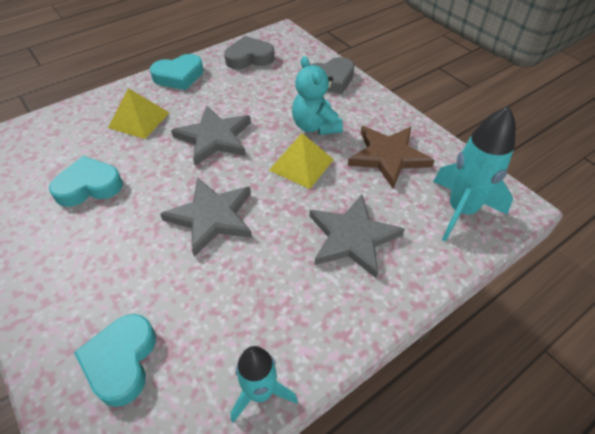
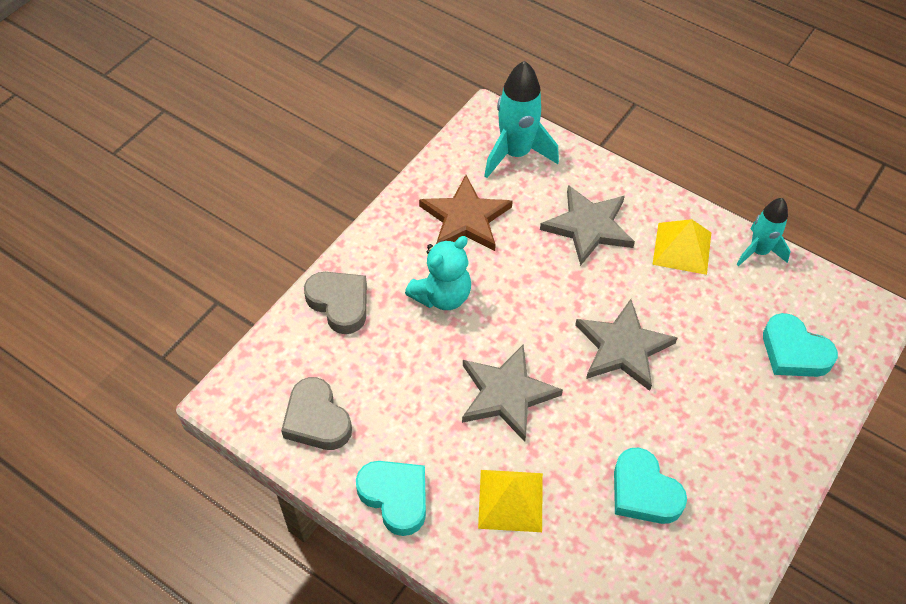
camera: 110 degrees left, 5 degrees up
(121, 361) = (794, 352): turquoise heart -> turquoise heart turned 60 degrees clockwise
(301, 164) = (512, 292): yellow pyramid -> yellow pyramid (682, 248)

